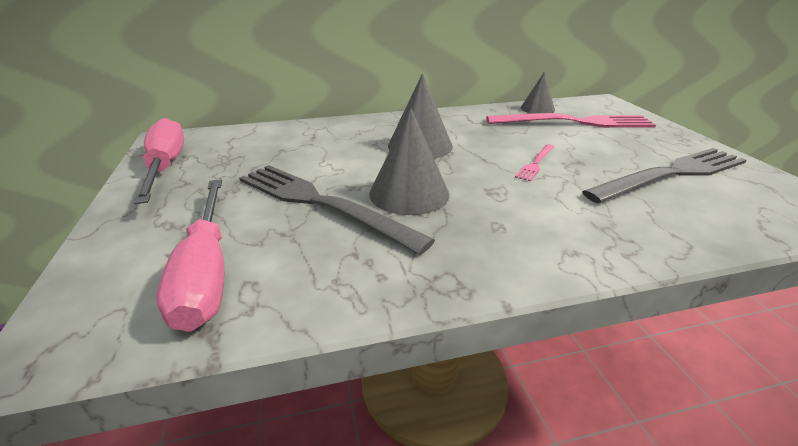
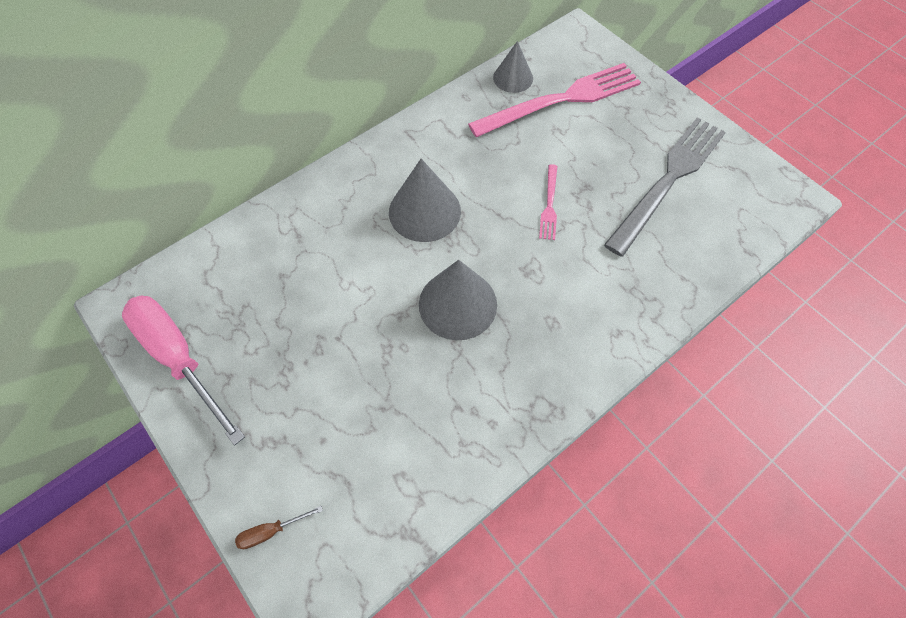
camera: 25 degrees left, 30 degrees up
(93, 279) = (271, 531): none -> brown screwdriver
(206, 273) = (357, 481): pink screwdriver -> none
(321, 203) = (388, 353): grey fork -> none

